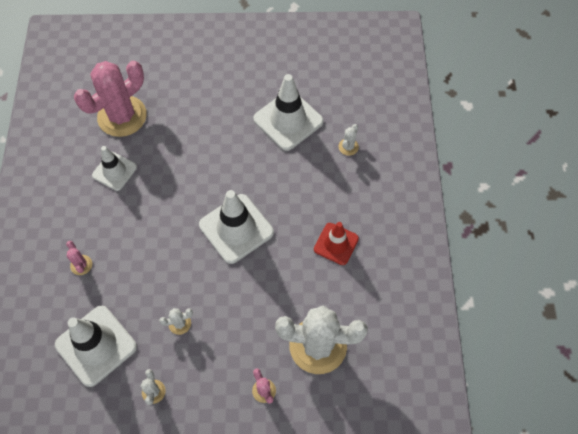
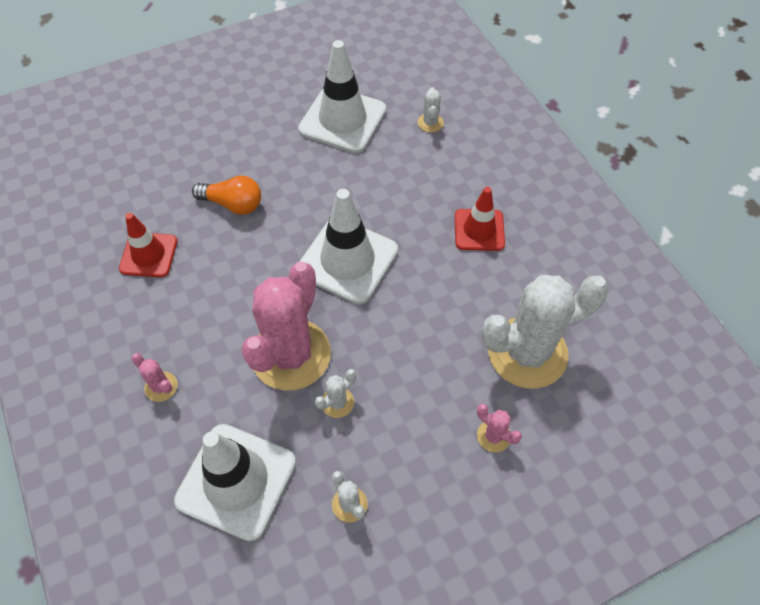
camera: 25 degrees left, 5 degrees down
(114, 171) = (149, 255): white traffic cone -> red traffic cone
(122, 116) = (125, 188): pink cactus -> pink cactus (291, 354)
(183, 156) = (233, 204): none -> orange light bulb

